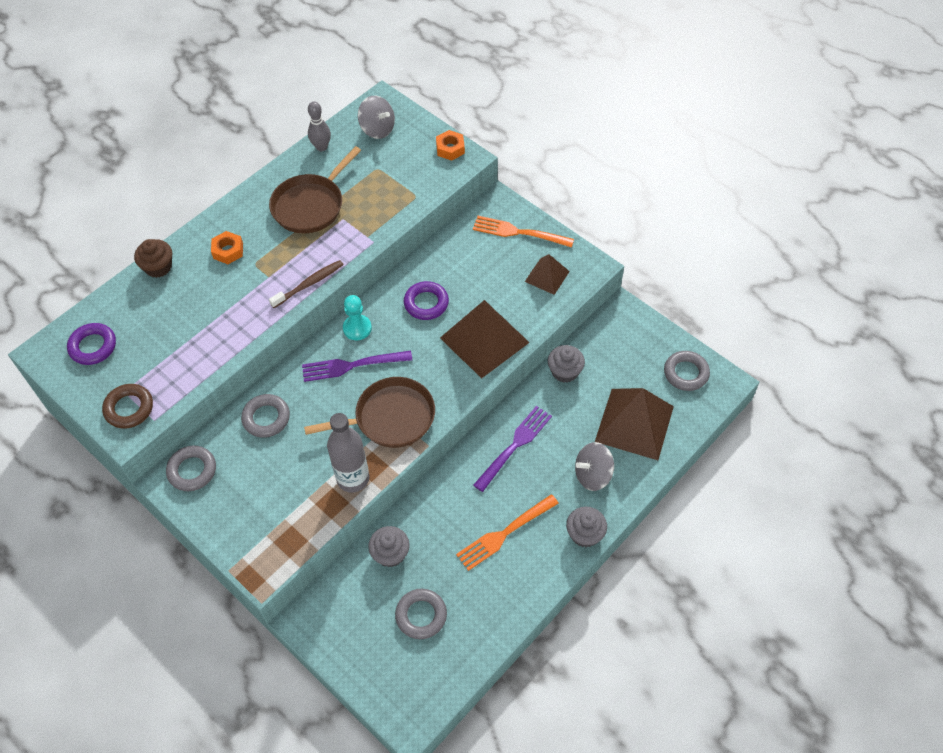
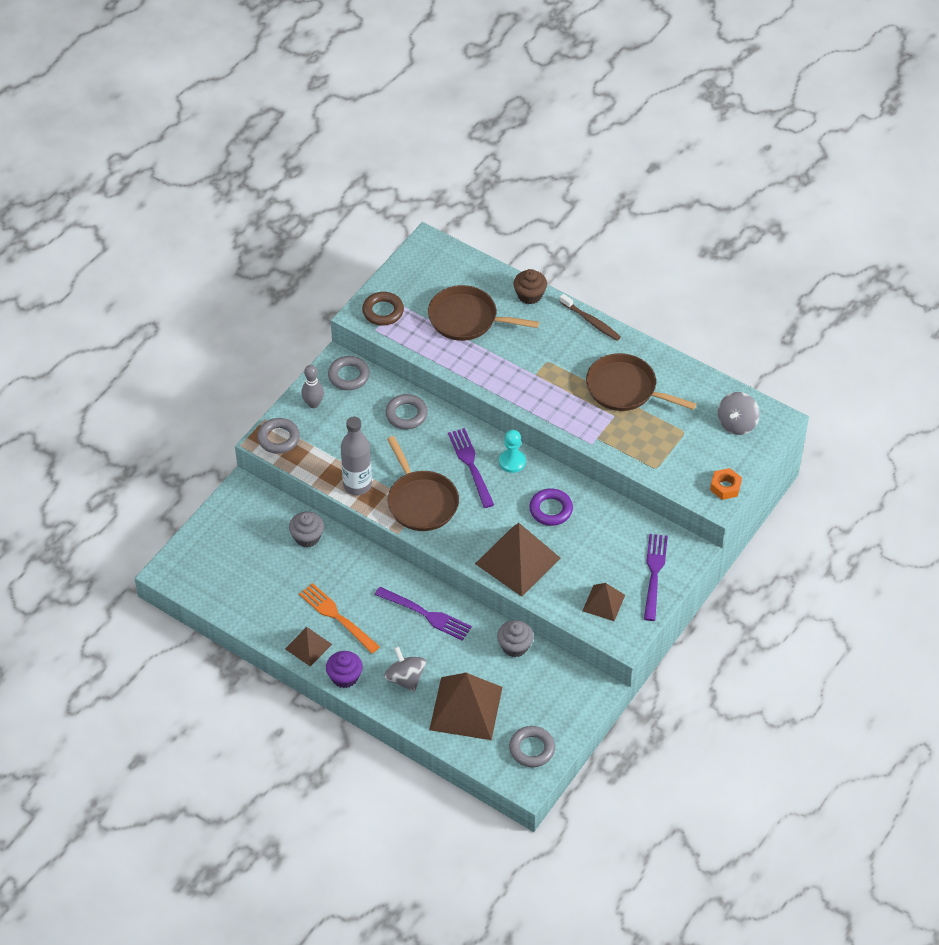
camera: 80 degrees right, 5 degrees down
(93, 346) = (438, 273): purple ring -> none
(170, 328) = (466, 319): none -> brown pan
(228, 251) = (558, 339): orange nut -> none
(309, 284) = (533, 405): brown toothbrush -> brown toothbrush (591, 321)
(321, 147) = (701, 383): grey bowling pin -> grey bowling pin (313, 404)
(421, 615) = (255, 567): grey ring -> grey ring (278, 438)
(518, 232) = (654, 573): orange fork -> purple fork
(540, 567) = (308, 646): none -> brown pyramid
(585, 534) = (345, 677): grey cupcake -> purple cupcake

